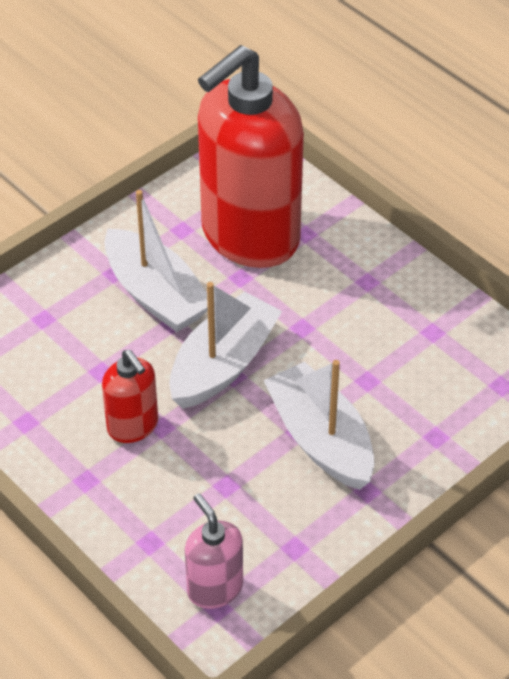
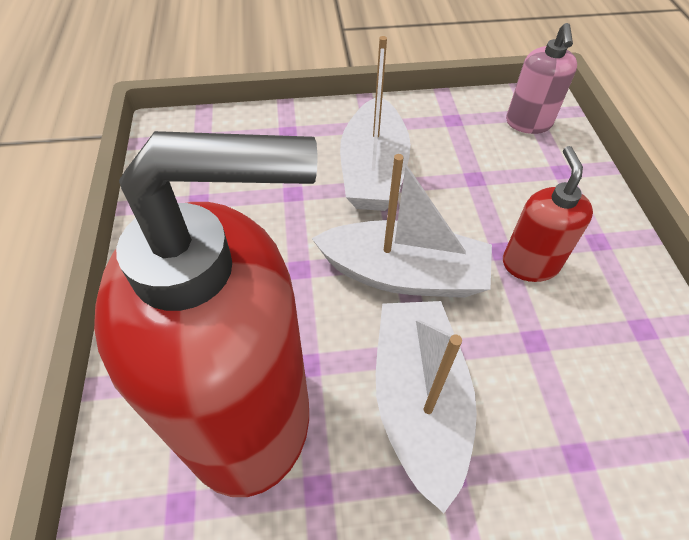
camera: 145 degrees left, 5 degrees up
(223, 364) = (404, 274): white boat -> white boat turned 150 degrees counterclockwise

